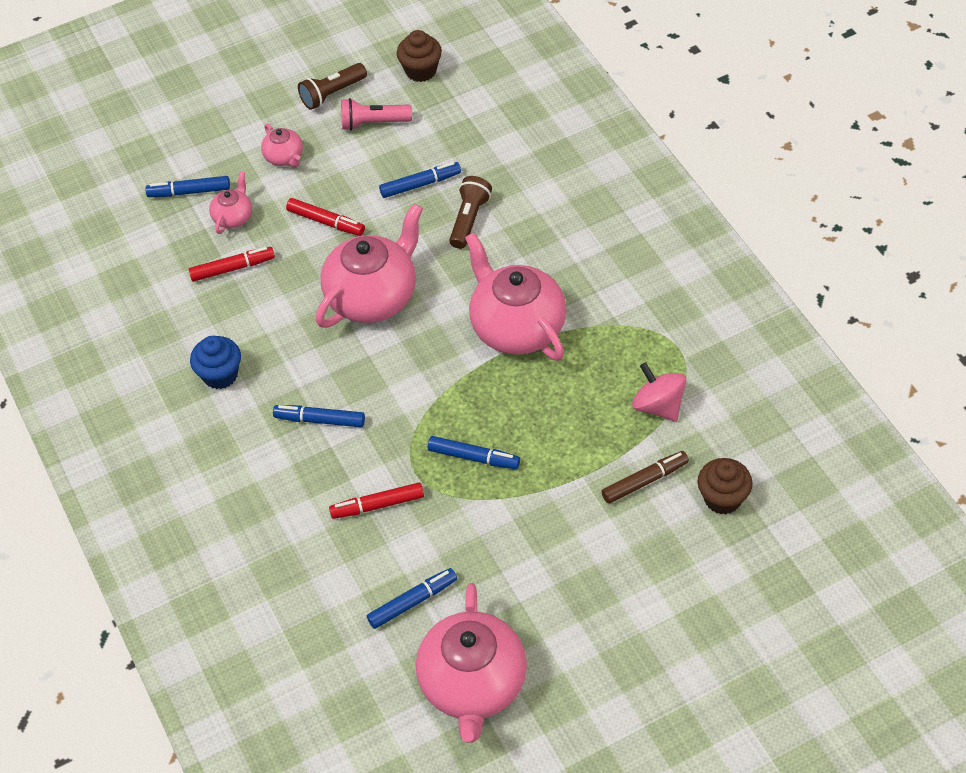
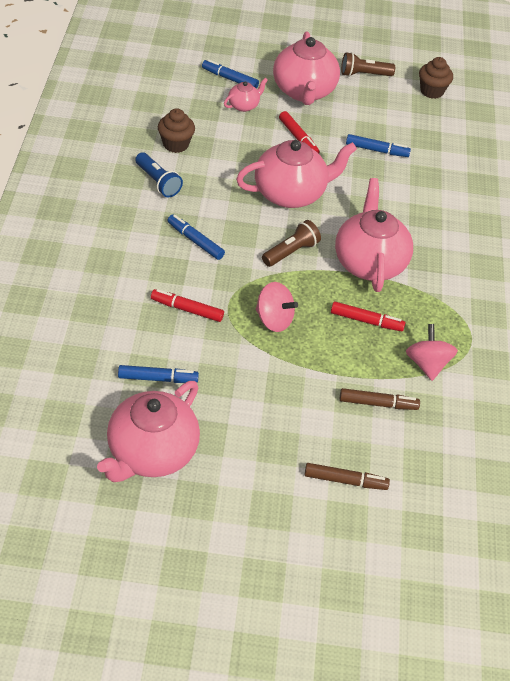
camera: 25 degrees right, 5 degrees down
(220, 375) = (158, 182): blue cupcake -> blue flashlight
(232, 268) = (218, 131): red marker -> red marker (366, 321)
(284, 157) = (304, 91): pink teapot -> pink teapot, size x2.13
(373, 123) = (376, 103): pink flashlight -> none
(469, 219) = (391, 186): brown flashlight -> brown flashlight (291, 252)
(474, 457) = (274, 320): blue marker -> pink spinning top
(676, 583) = (345, 480): none -> brown marker
(722, 498) = (424, 448): brown cupcake -> brown cupcake (175, 144)

